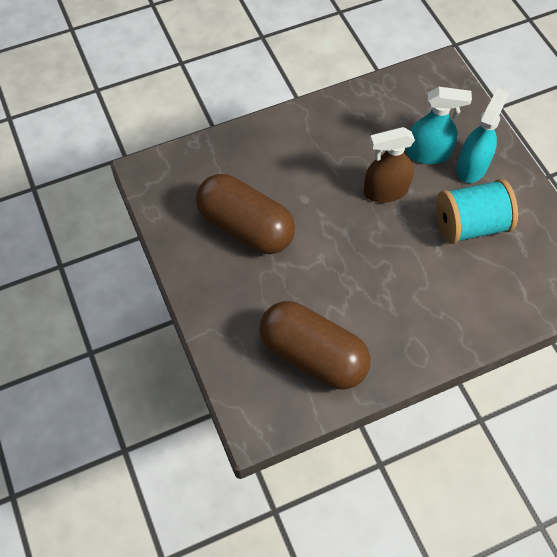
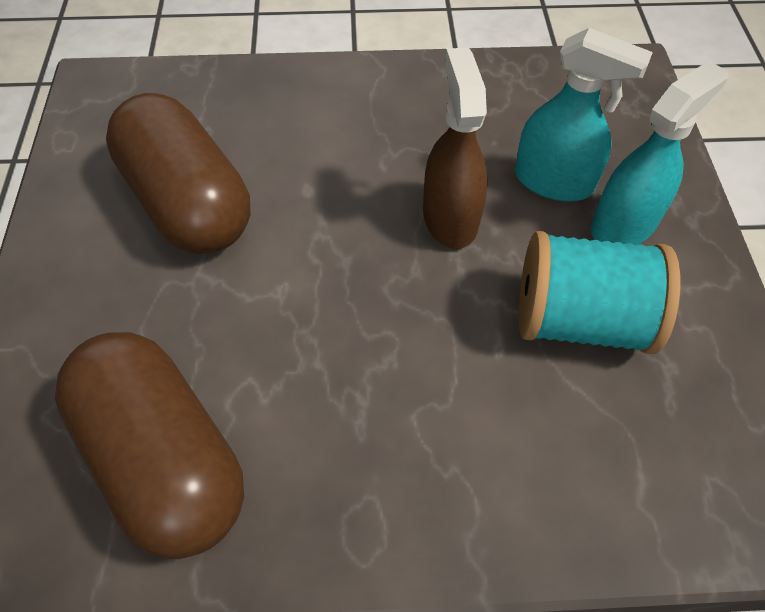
camera: 20 degrees right, 5 degrees down
(385, 191) = (450, 217): brown spray bottle -> brown spray bottle turned 75 degrees clockwise

